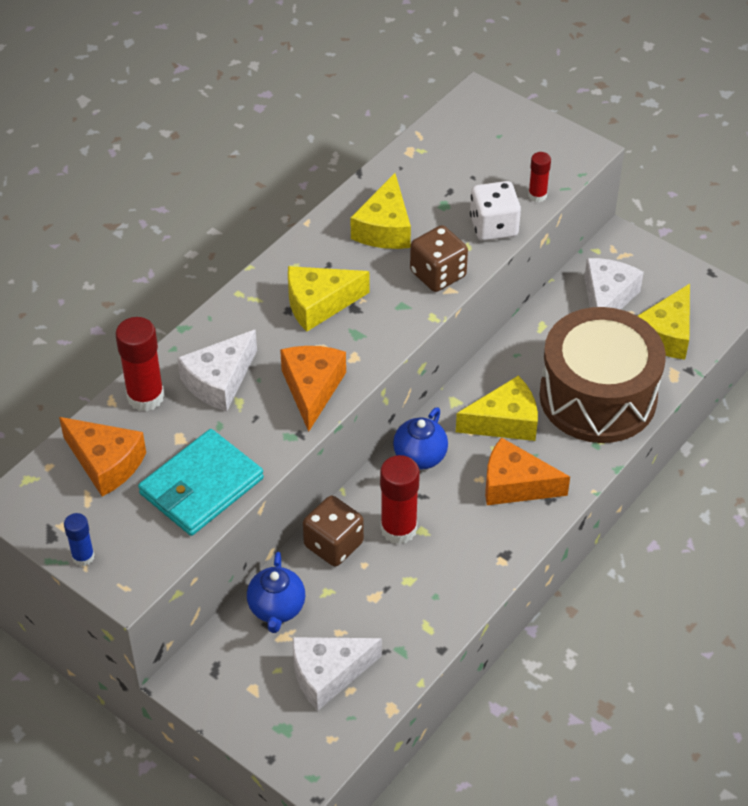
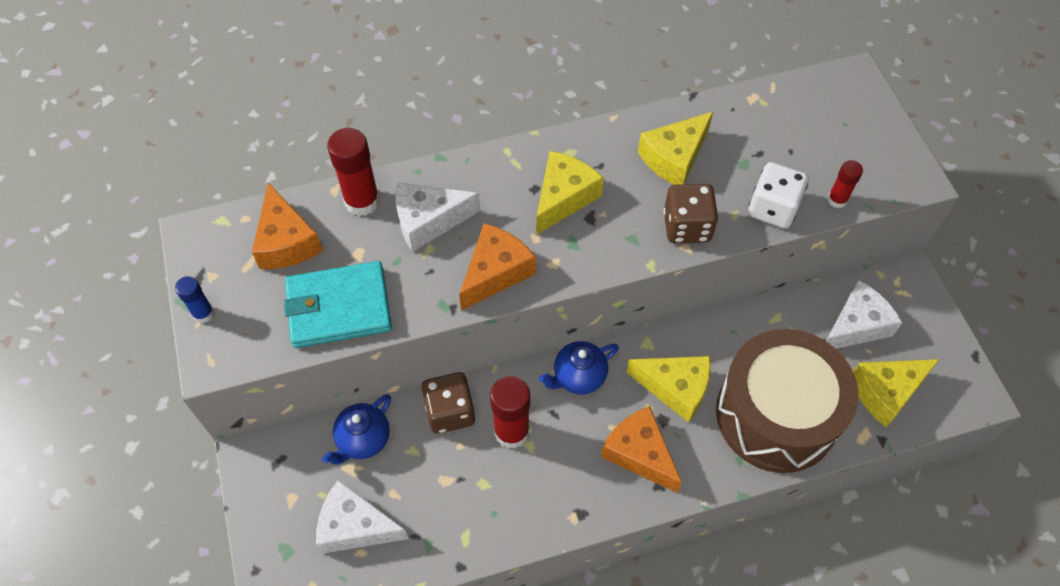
camera: 35 degrees right, 10 degrees up
(319, 304) = (563, 197): yellow cheese -> yellow cheese turned 105 degrees clockwise

